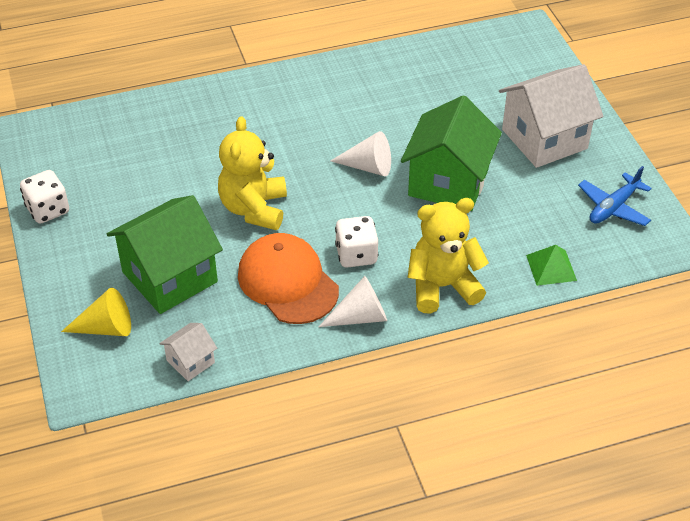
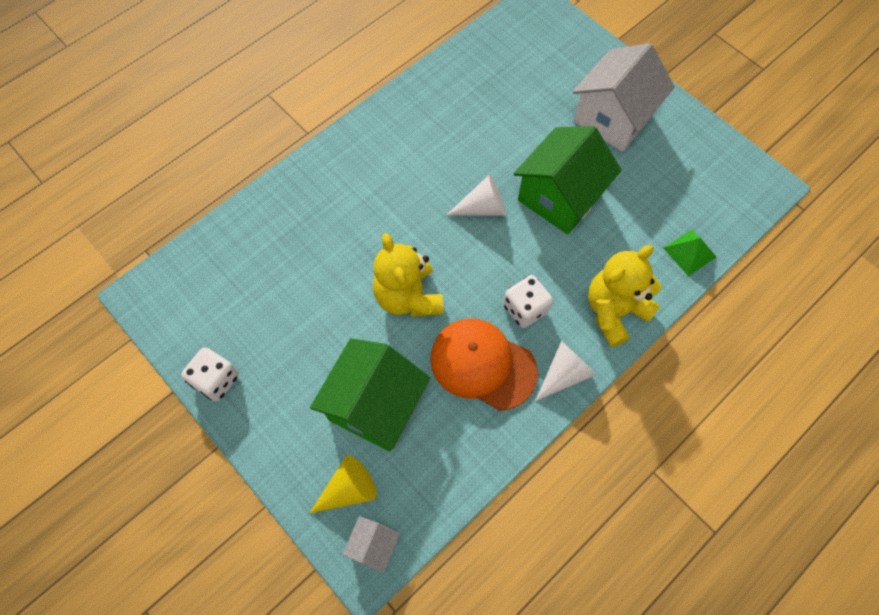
camera: 25 degrees left, 20 degrees up
(190, 361) = (446, 490): white house -> white house (373, 545)
(448, 182) = (559, 197): green house -> green house turned 45 degrees clockwise
(613, 207) = (705, 168): blue plane -> none

